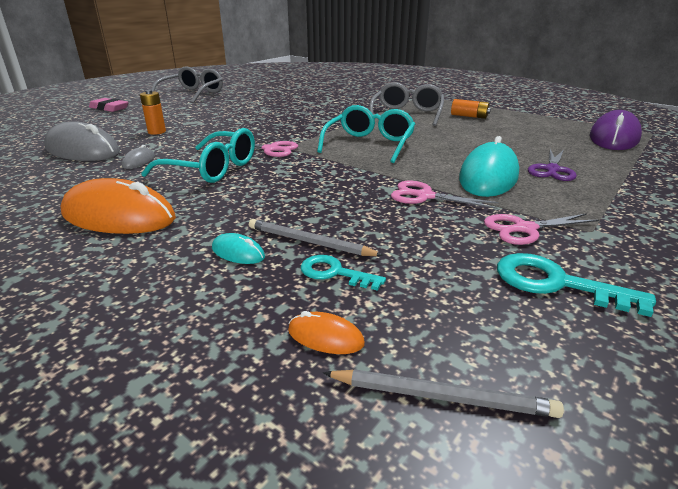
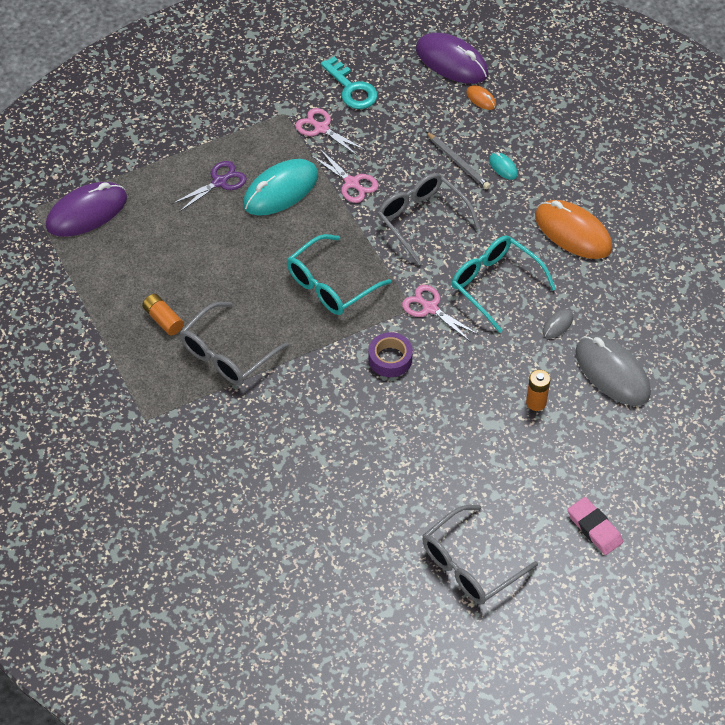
camera: 155 degrees left, 25 degrees up
(288, 128) = (390, 359): none -> purple tape
(319, 189) = (421, 219): none -> grey glasses
(334, 273) = (457, 133): turquoise key -> none
(441, 396) = (451, 62): grey pencil -> purple mouse
(524, 229) = (321, 128): pink scissors -> pink scissors turned 150 degrees counterclockwise

